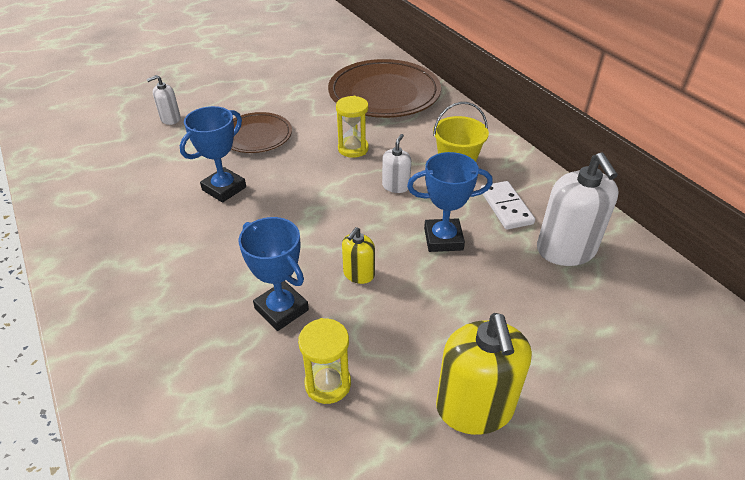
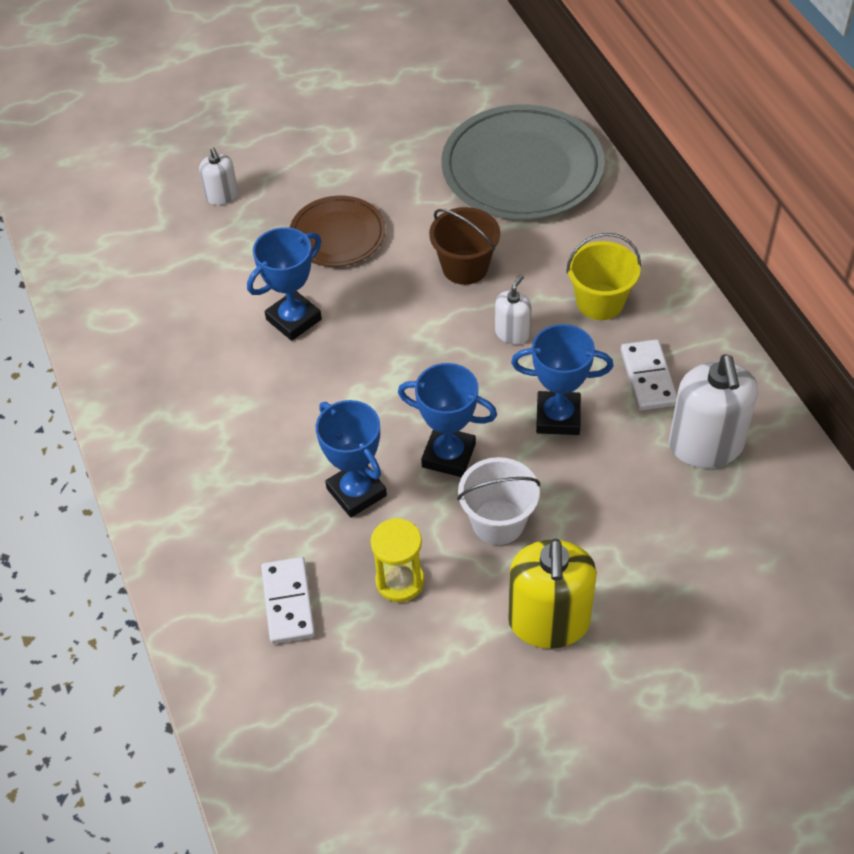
camera: 10 degrees right, 10 degrees up
(170, 119) = (222, 196): white soap dispenser -> white soap dispenser turned 90 degrees counterclockwise
(220, 415) = (288, 602): none -> white domino
(353, 149) = (465, 267): yellow hourglass -> brown bucket
(358, 274) = (448, 455): yellow soap dispenser -> blue trophy
(384, 94) = (522, 169): brown plate -> grey plate
(410, 323) = (498, 522): none -> white bucket

